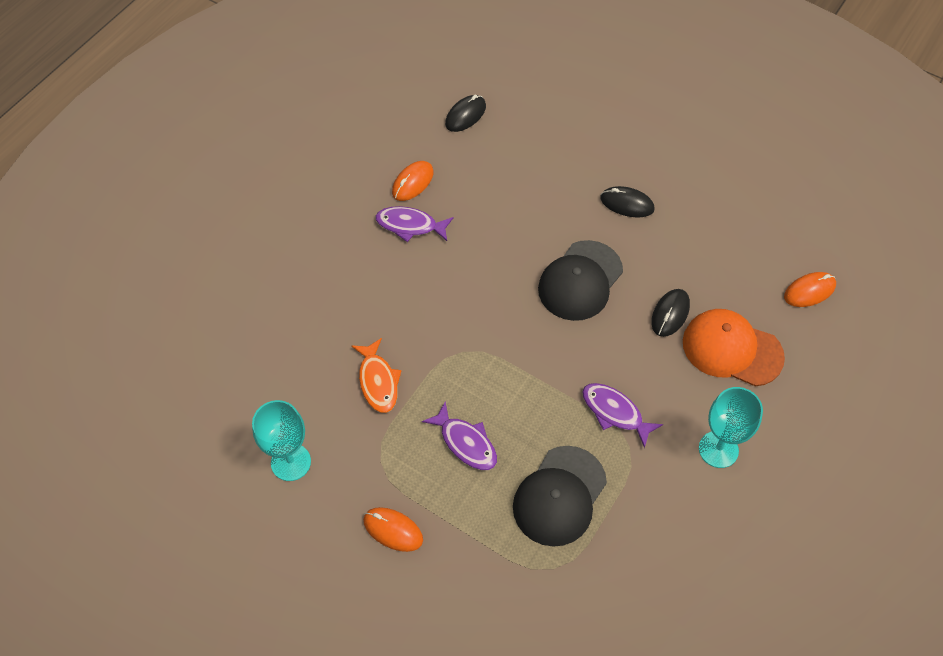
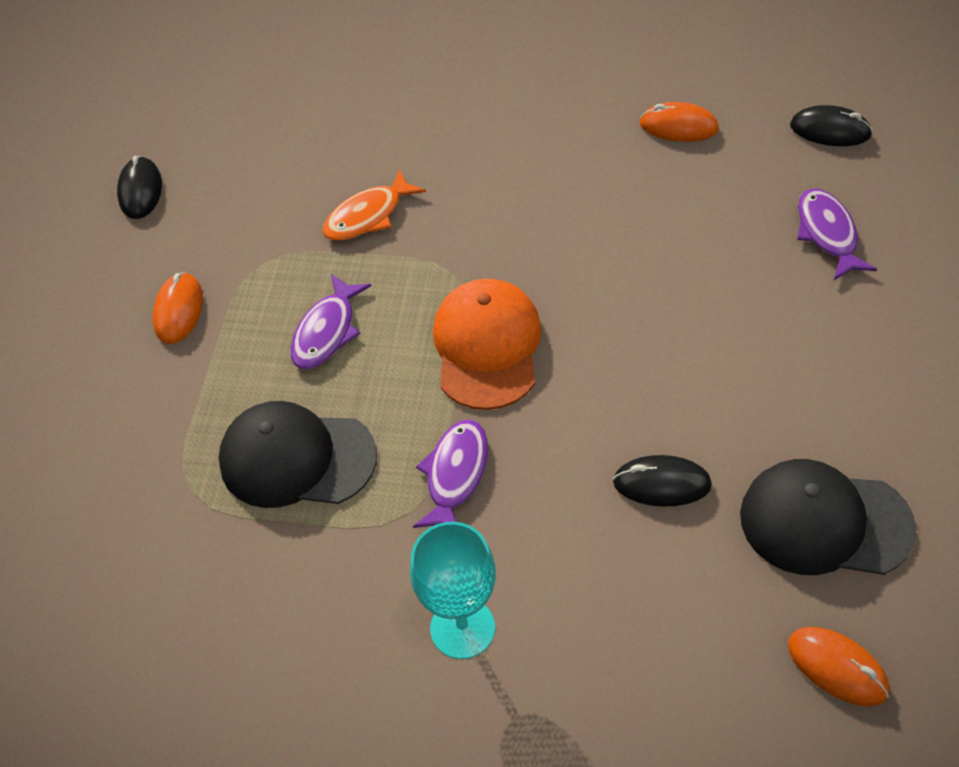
camera: 70 degrees right, 5 degrees down
(291, 462) = (225, 188): turquoise goblet -> none
(410, 225) = (611, 151): purple fish -> purple fish (827, 233)
(580, 281) = (646, 355): black cap -> black cap (824, 522)
(627, 204) = (822, 360): black mouse -> black mouse (140, 191)
(732, 349) = (649, 588): orange cap -> orange cap (487, 346)

